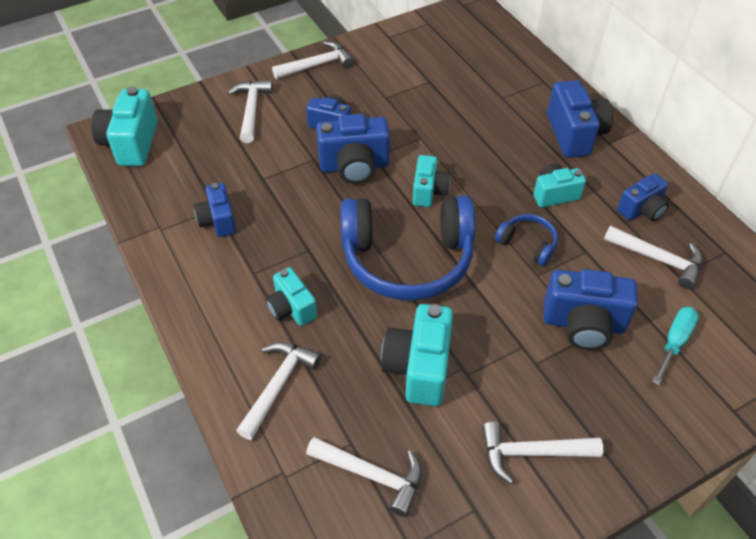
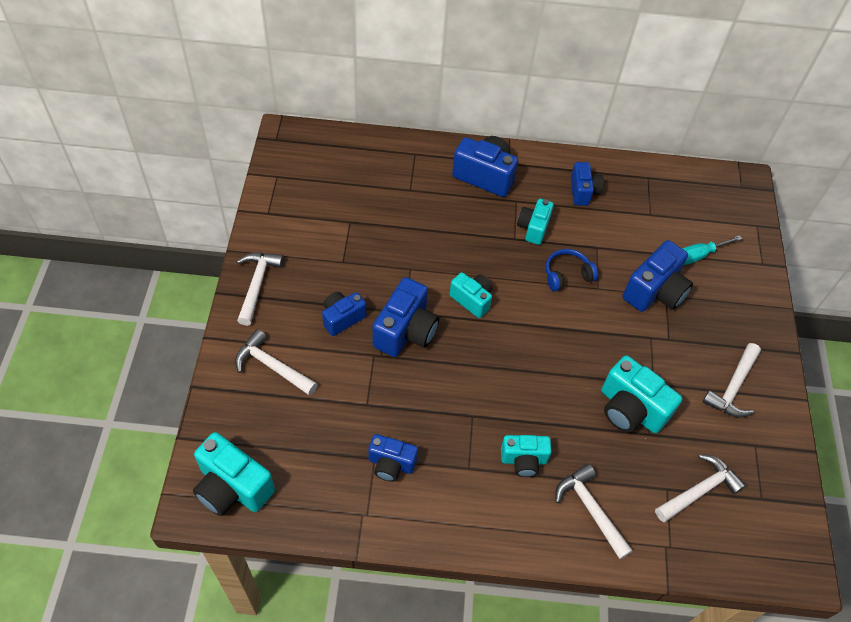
camera: 60 degrees left, 5 degrees up
(407, 259) = (529, 355): blue headphones -> none
(658, 259) = (630, 215): white hammer -> none
(674, 342) = (698, 255): turquoise screwdriver -> turquoise screwdriver turned 90 degrees counterclockwise

